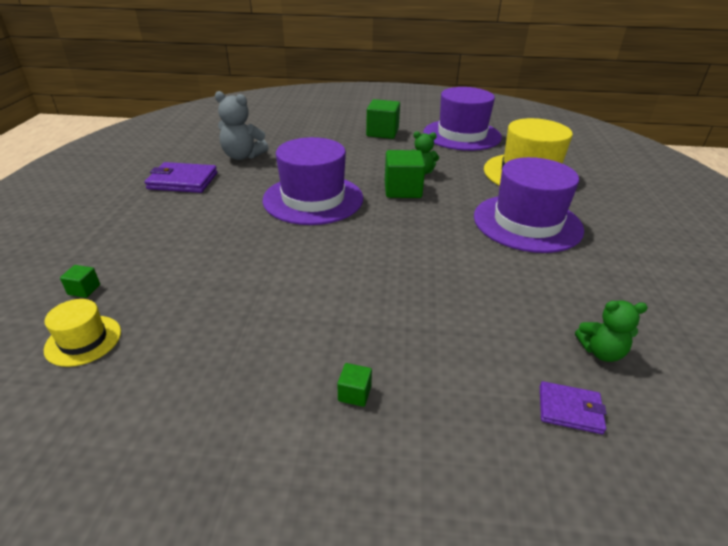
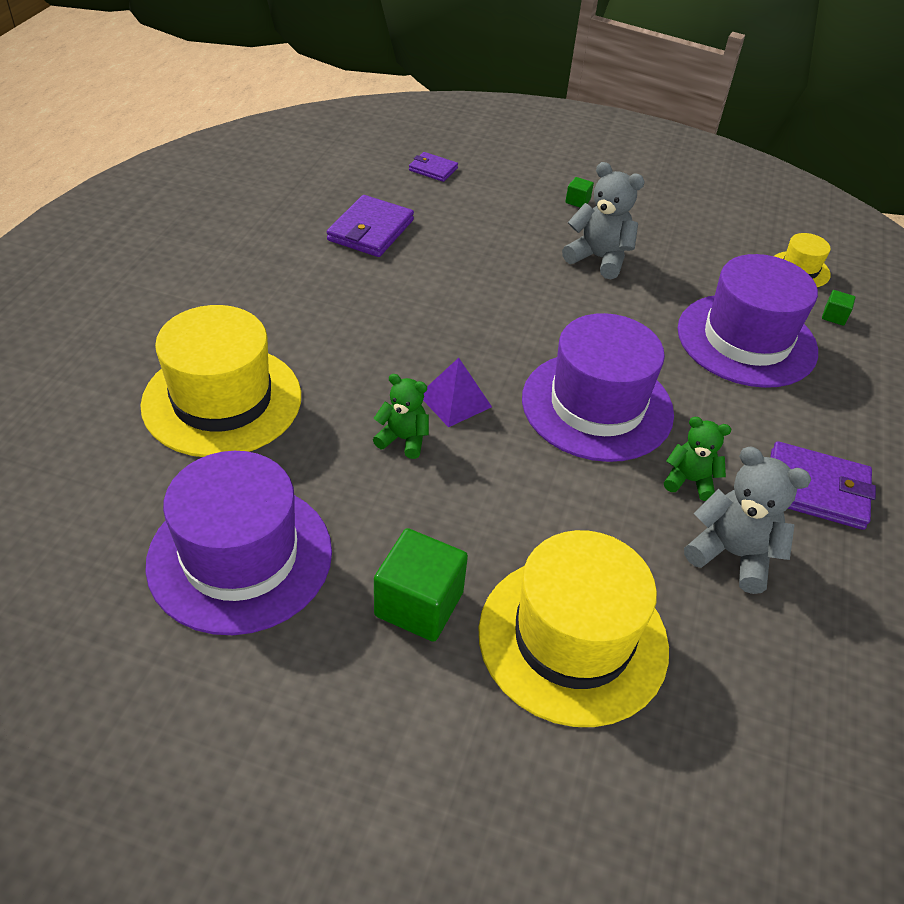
camera: 170 degrees left, 10 degrees up
(318, 132) = (573, 638): none -> yellow hat
(319, 309) = (599, 258): none -> grey teddy bear
(402, 190) = (455, 401): green cube -> purple pyramid
(527, 223) = (319, 311): purple hat -> purple hat (746, 340)
(556, 296) = (370, 230): none -> purple wallet
(601, 352) = (376, 190): green teddy bear -> green teddy bear (689, 481)

